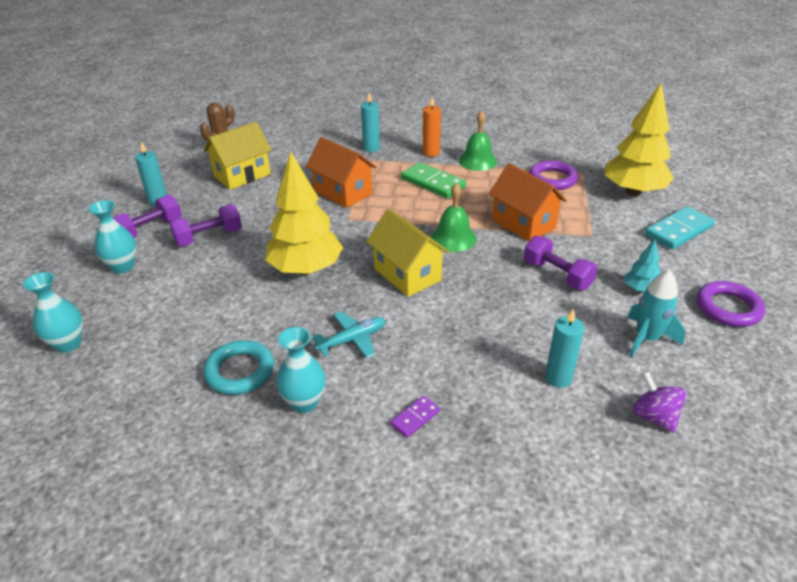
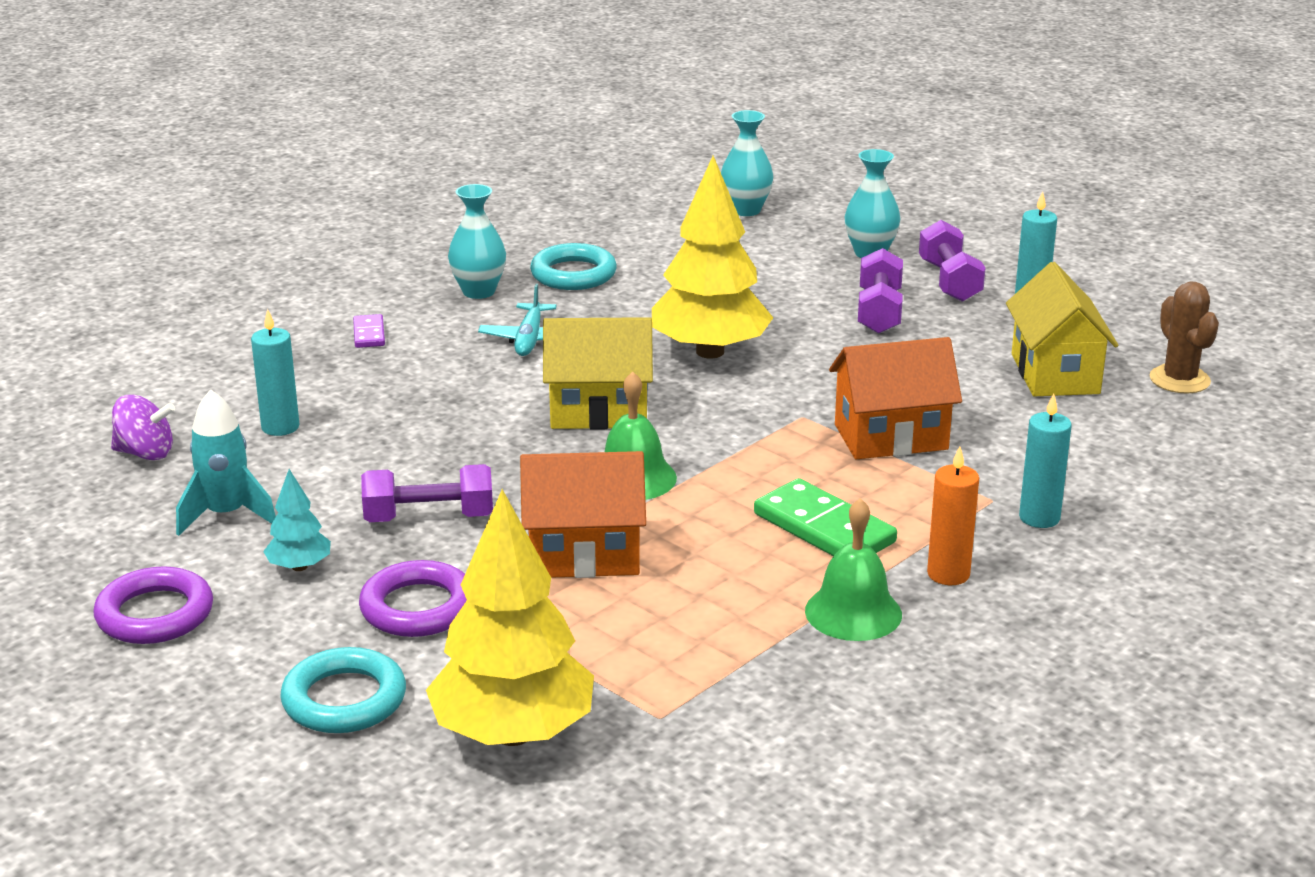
camera: 125 degrees right, 10 degrees down
(433, 183) = (824, 528): green domino -> green domino turned 60 degrees clockwise
(552, 179) = (678, 662): purple ring -> purple ring (418, 607)
(679, 231) = (344, 699): turquoise domino -> turquoise ring

